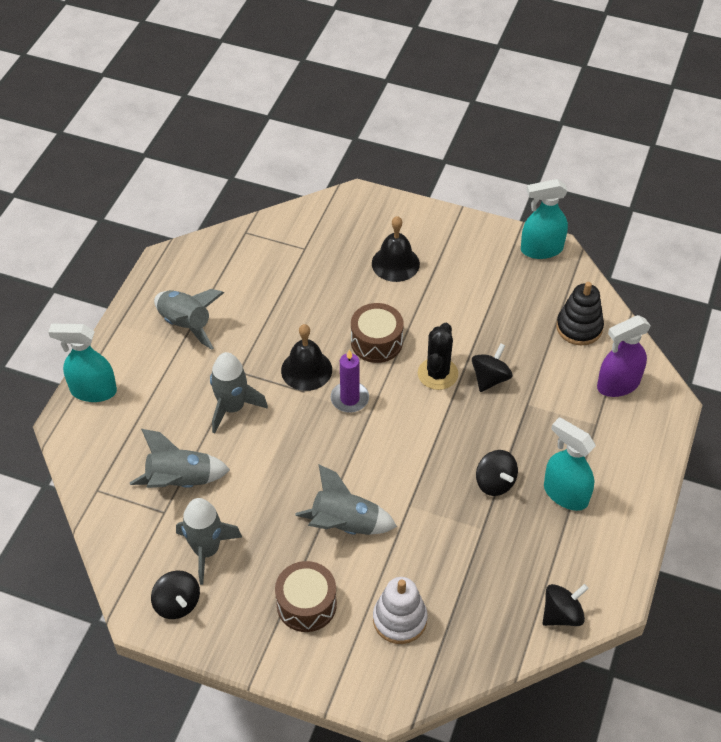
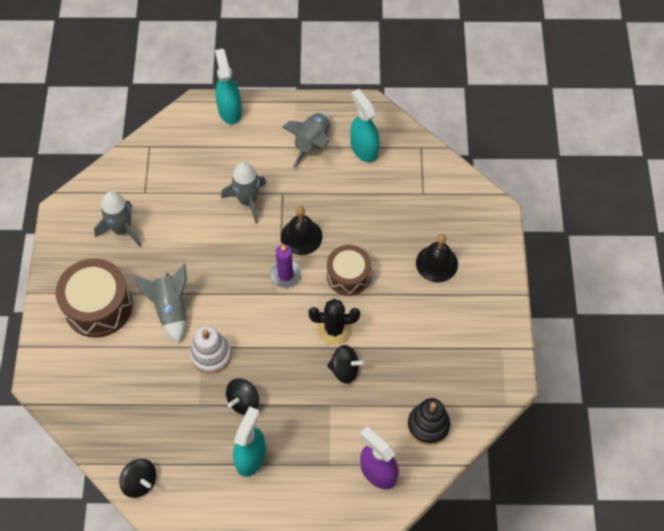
camera: 70 degrees right, 10 degrees up
(177, 604) = (76, 228): black spinning top -> none
(180, 481) = (173, 192): grey rocket -> none
(306, 604) = (98, 306): brown drum -> brown drum, size x1.53
(399, 619) = (103, 370): white stacking toy -> white stacking toy (211, 355)
(541, 249) = (505, 371): turquoise spray bottle -> turquoise spray bottle (364, 149)

